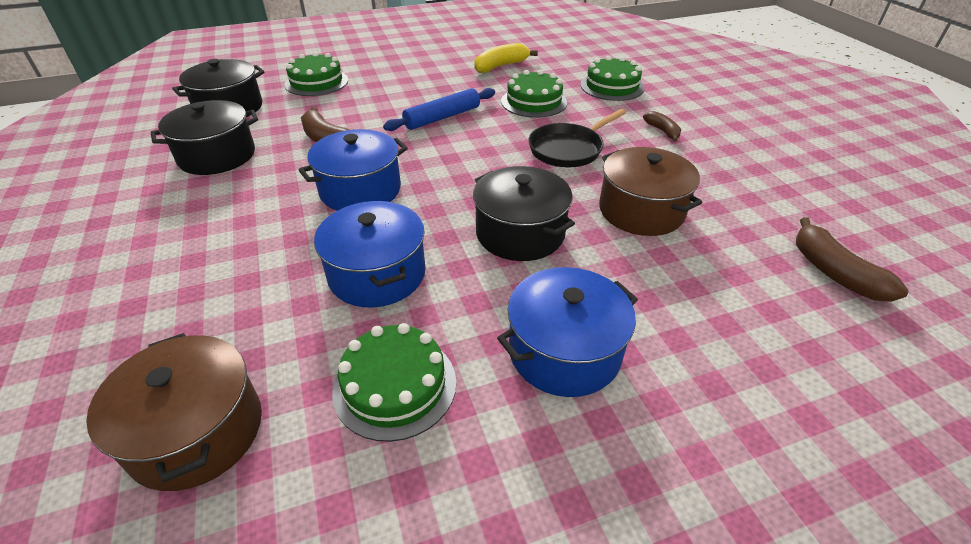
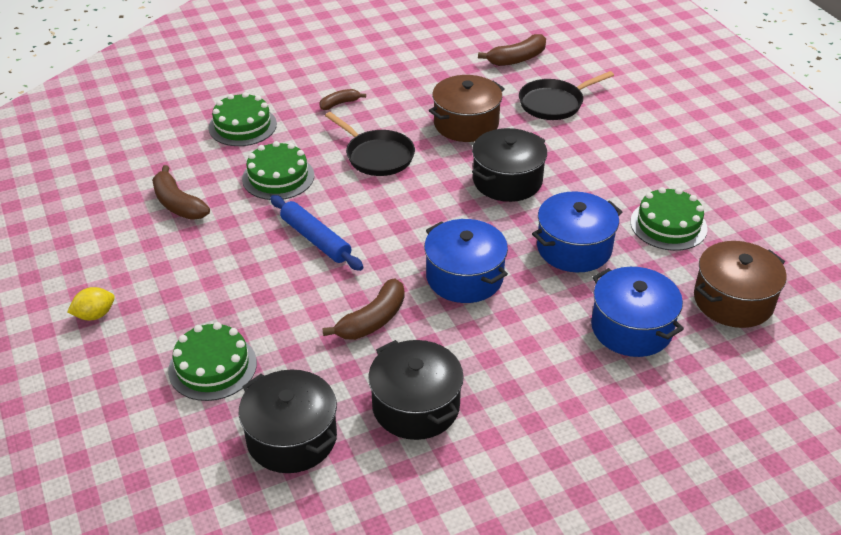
camera: 95 degrees left, 0 degrees up
(388, 48) = (95, 315): none -> yellow lemon
(501, 66) = (178, 204): yellow banana -> brown banana
(564, 351) = (618, 161): blue pot -> blue pot (631, 328)
(716, 299) = (554, 103): none -> black pan

